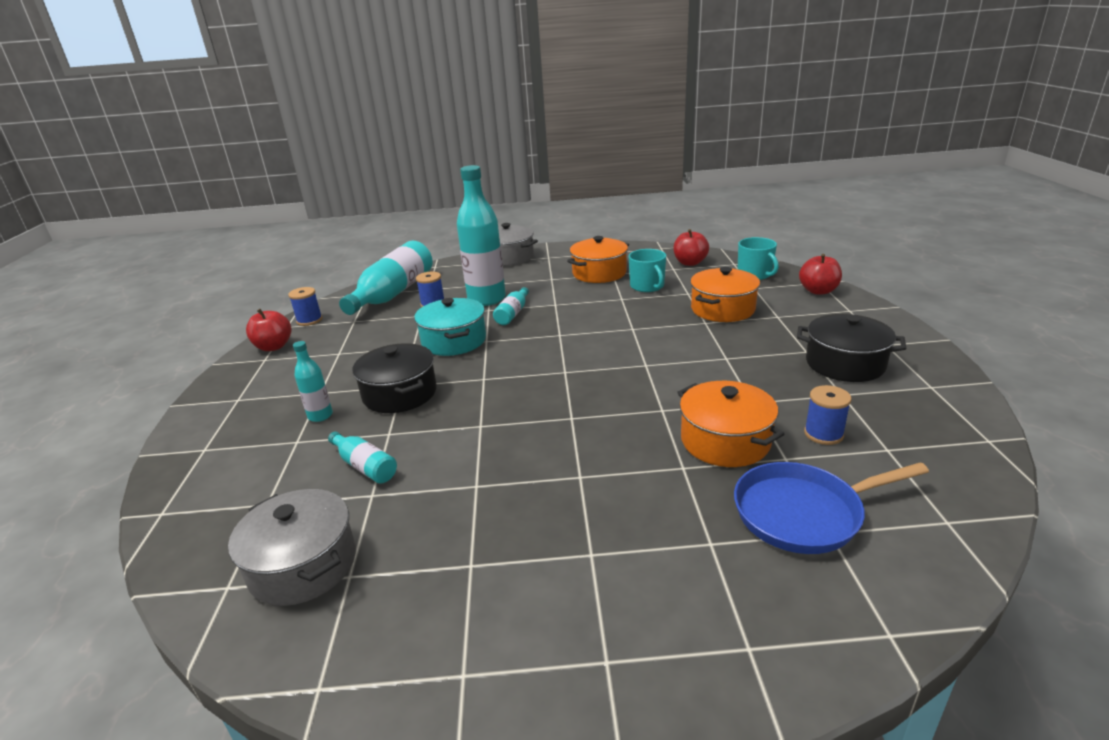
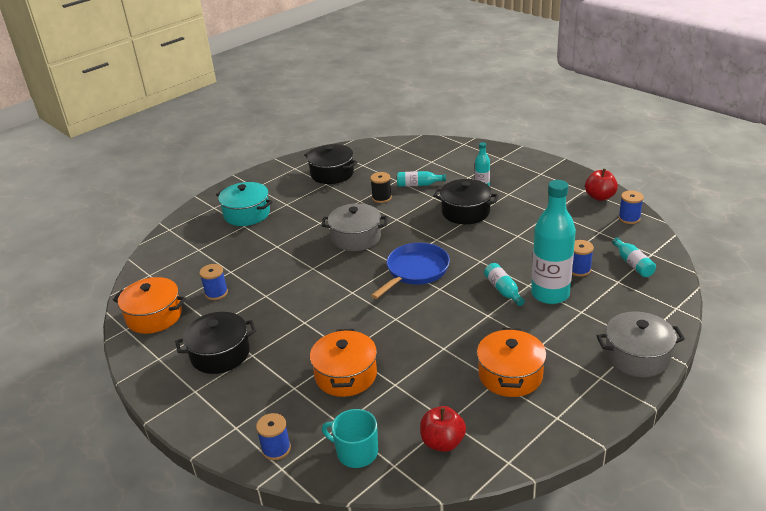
camera: 140 degrees right, 5 degrees up
(303, 565) = (383, 159): grey pot -> grey pot (356, 238)
(393, 293) = (633, 264): turquoise bottle -> turquoise bottle, size x0.47
(426, 588) = (332, 174): none -> black pot
(442, 472) = (381, 198): none -> black spool
(454, 341) = (500, 251): turquoise pot -> turquoise pot (247, 214)
(647, 286) = (441, 377): turquoise mug -> none
(725, 441) = (265, 266): orange pot -> orange pot (154, 316)
(803, 513) = (212, 252): blue pan -> blue pan (415, 271)
(818, 291) = (276, 449): red apple -> blue spool

